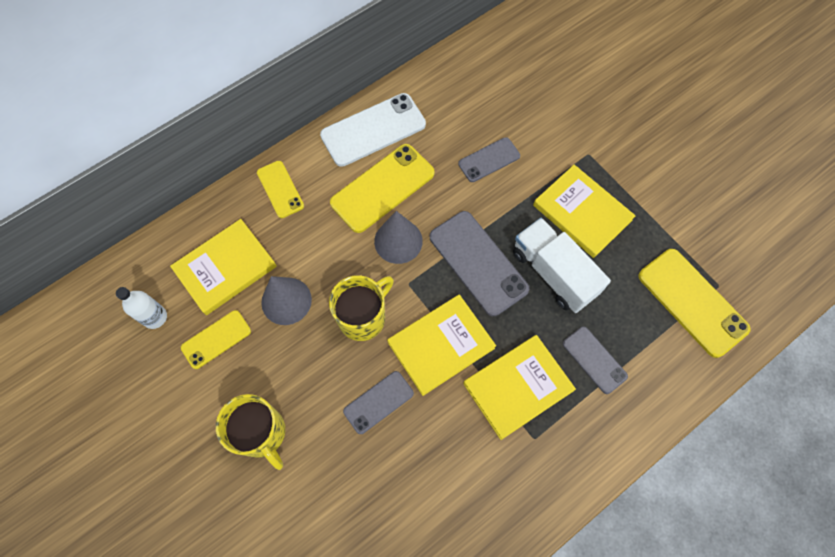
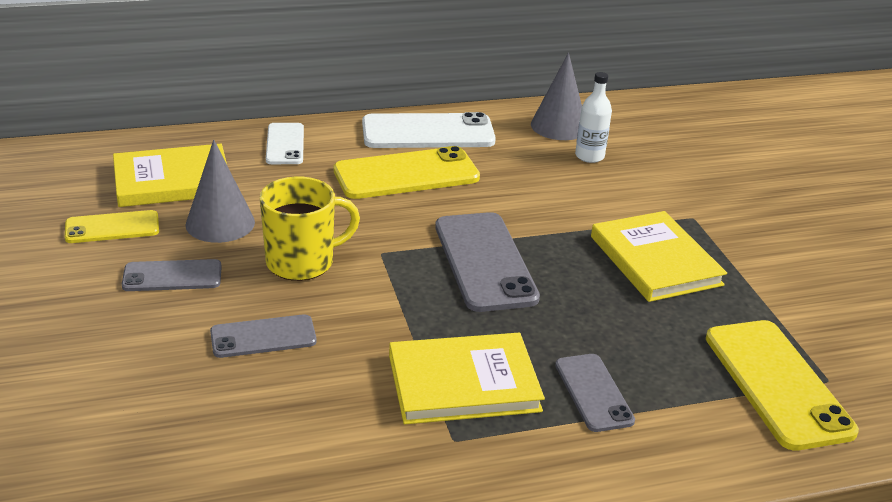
camera: 20 degrees right, 35 degrees down
(155, 317) = (61, 192): white bottle -> white bottle (589, 156)
(262, 433) = (95, 316): yellow mug -> none
(280, 189) = (285, 144): yellow phone -> white phone
(398, 241) = (394, 217): grey cone -> grey cone (559, 126)
(441, 345) = (384, 314): yellow book -> none
(489, 160) = (556, 188): grey phone -> grey phone (172, 276)
(553, 273) = (583, 298): white truck -> none

